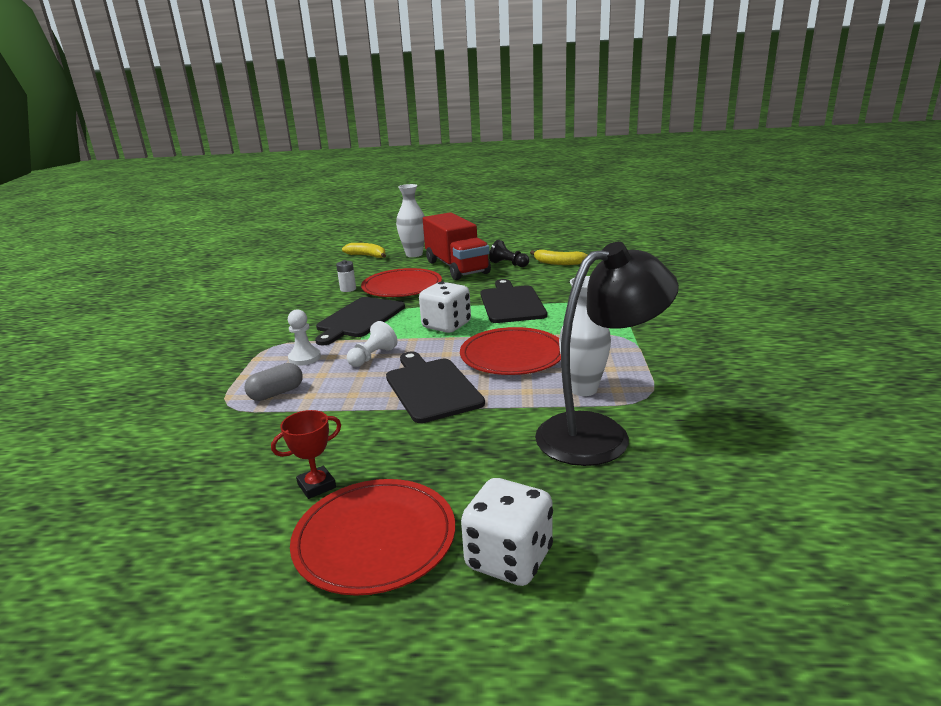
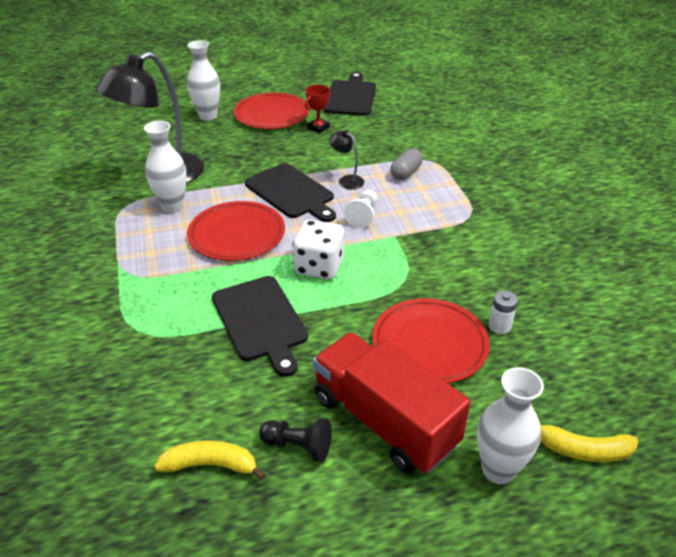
camera: 160 degrees right, 15 degrees up
(304, 358) = (423, 206): white pawn -> none
(354, 393) = (347, 180): none -> black lamp
(359, 319) = (424, 265): black cutting board -> black cutting board (351, 97)
(509, 559) = (208, 116): white dice -> white vase

